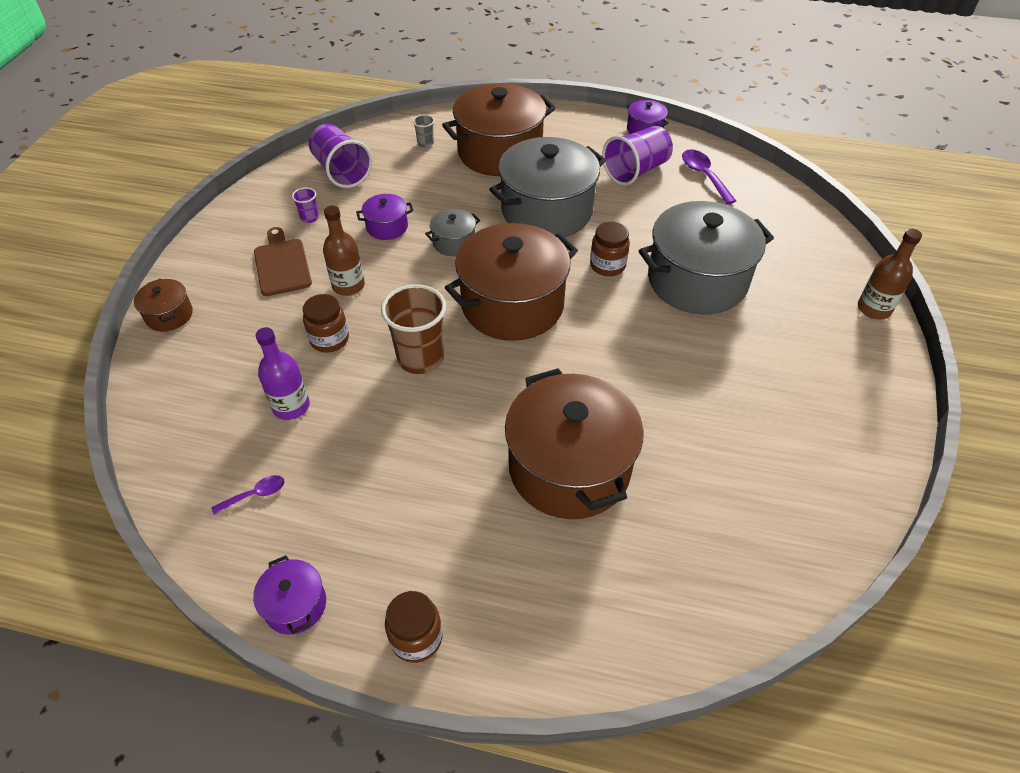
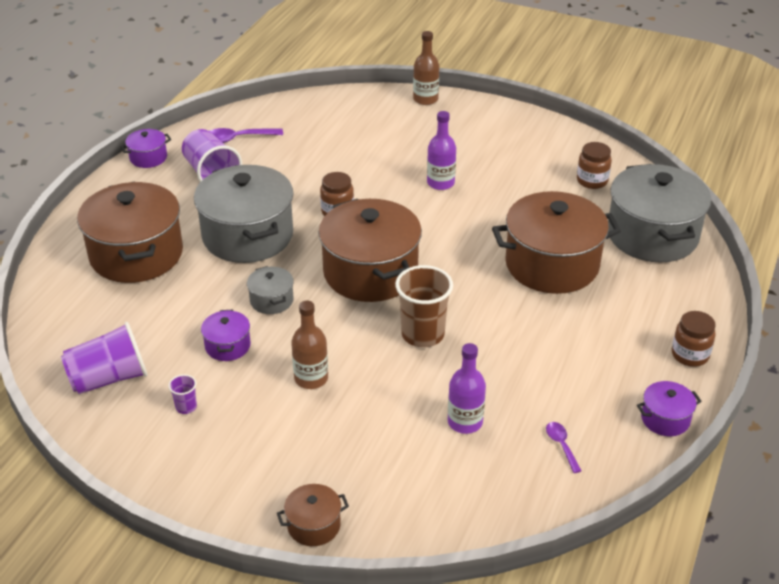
camera: 80 degrees left, 10 degrees down
(282, 264) = (260, 430): brown cutting board -> none
(329, 339) = (384, 394): brown jar -> brown jar (592, 181)
(425, 143) = (89, 307): grey cup -> none
(697, 280) = (371, 169): grey pot -> grey pot (652, 235)
(697, 343) = (440, 183): none -> purple bottle

